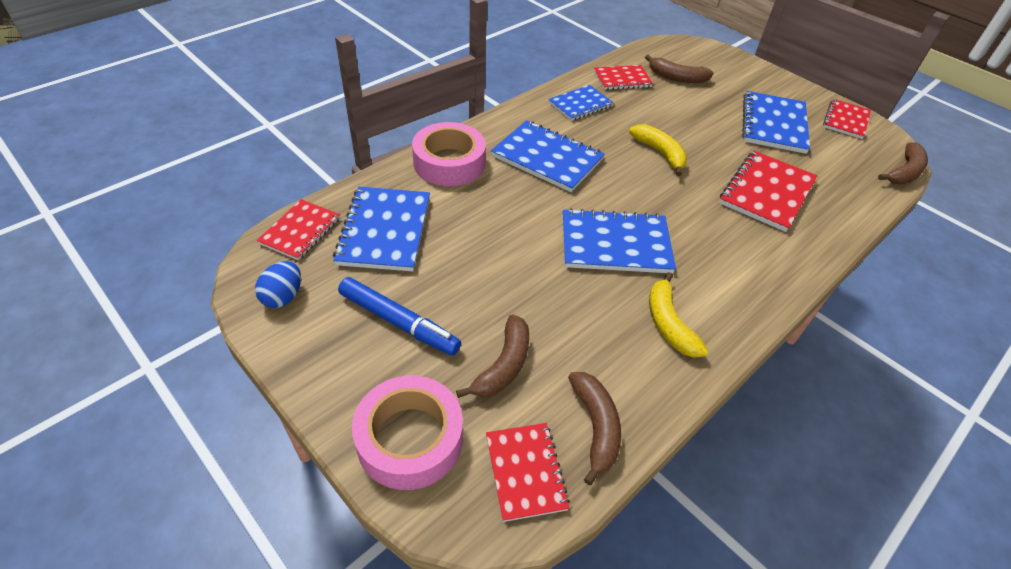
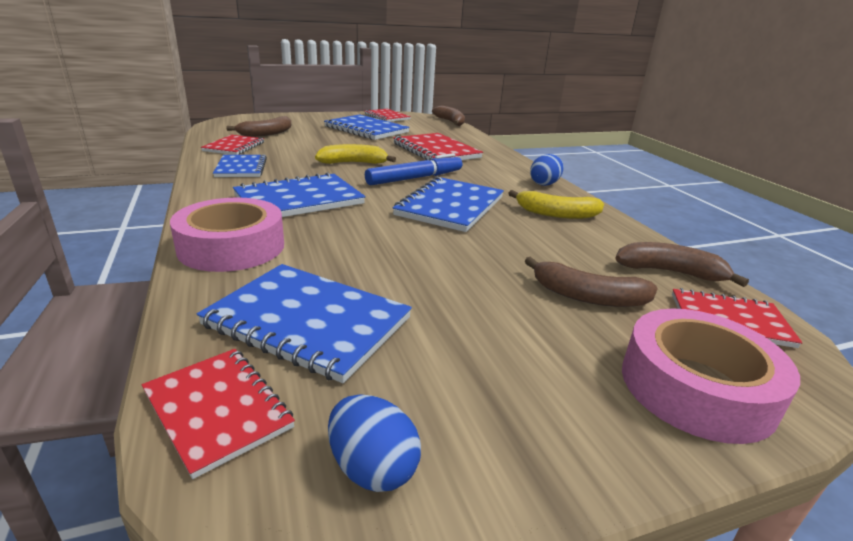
camera: 65 degrees left, 20 degrees down
(399, 322) = (495, 351): blue marker -> blue marker (415, 178)
(503, 365) = (587, 297): brown banana -> brown banana turned 150 degrees clockwise
(755, 301) = (544, 184): none -> blue egg

